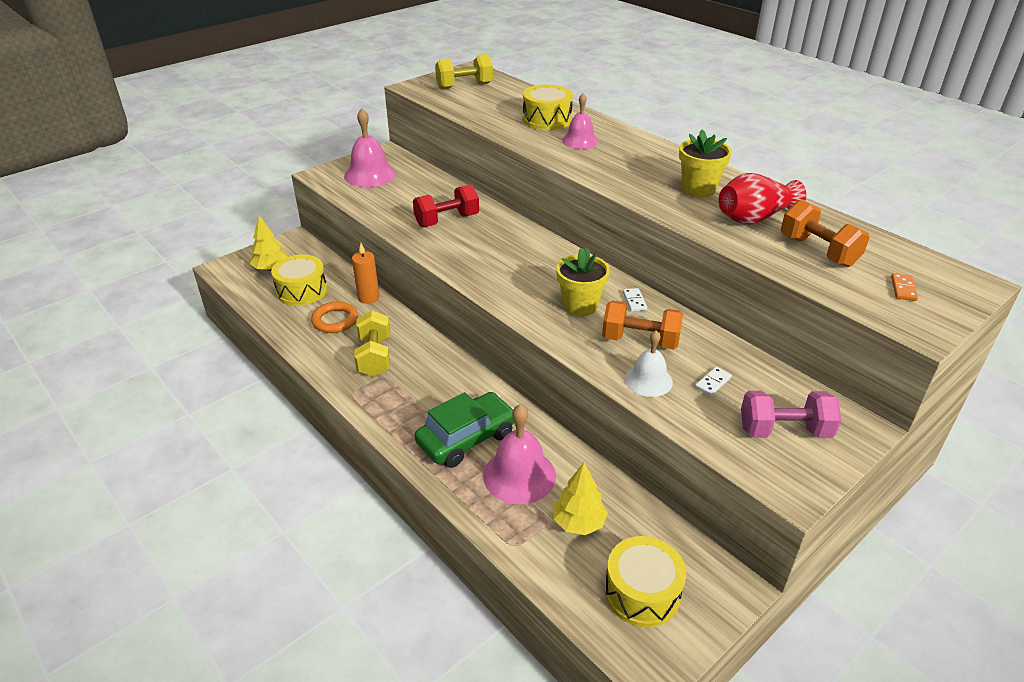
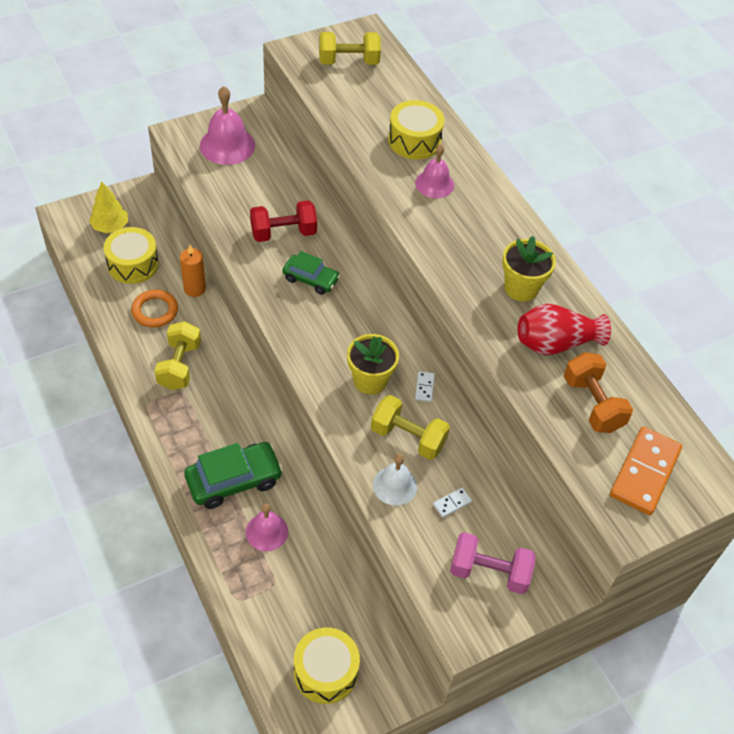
camera: 10 degrees right, 15 degrees up
(487, 246) = (311, 279): none -> green car
(519, 475) = (266, 531): pink bell -> pink bell, size x0.64
(578, 522) = (299, 592): yellow tree -> none
(640, 341) = (408, 438): orange dumbbell -> yellow dumbbell
(903, 289) = (644, 472): orange domino -> orange domino, size x2.34

